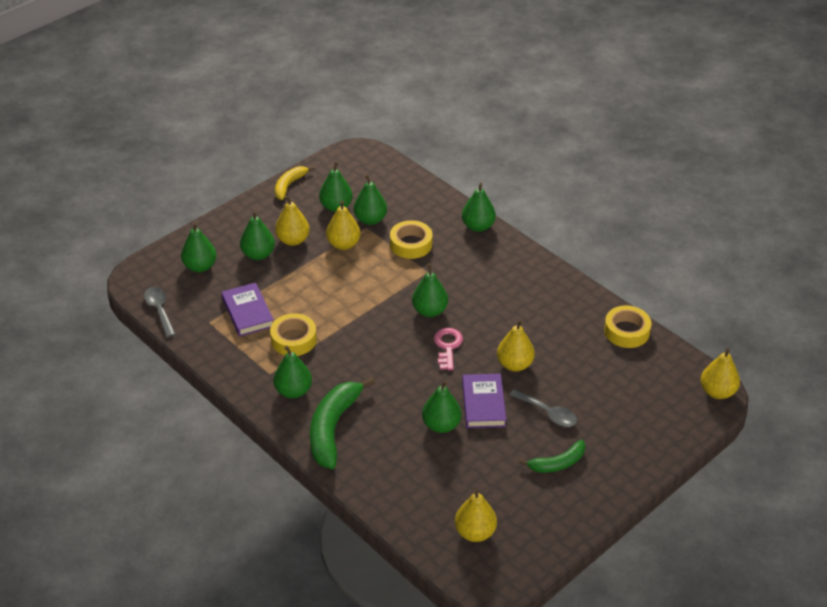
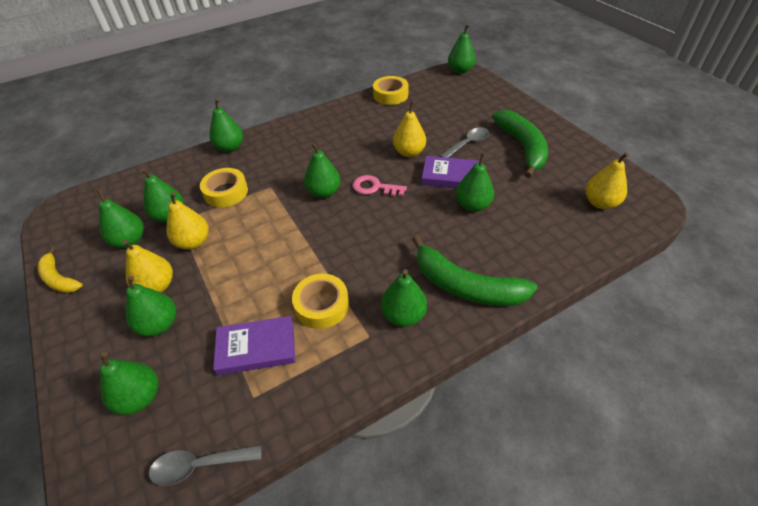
camera: 75 degrees left, 5 degrees up
(557, 463) = (522, 147): green banana -> green banana, size x1.74
(717, 392) = (460, 70): yellow pear -> green pear

